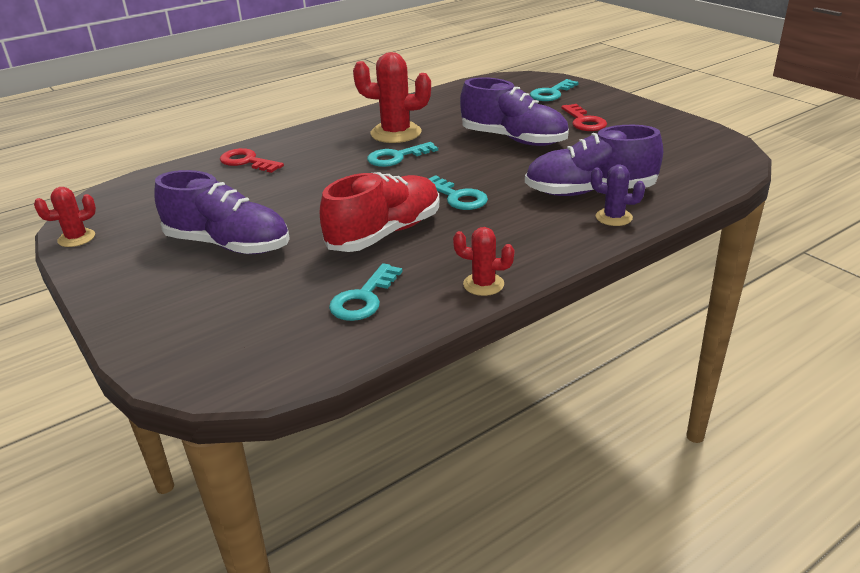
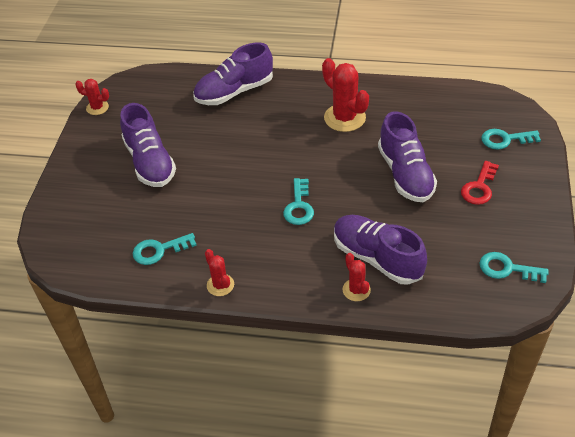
camera: 45 degrees right, 15 degrees up
(247, 161) = (234, 92): red key -> purple shoe
(385, 233) = (226, 209): red shoe -> none
(396, 157) = (314, 144): turquoise key -> turquoise key (507, 269)
(613, 217) = (356, 290): purple cactus -> red cactus

